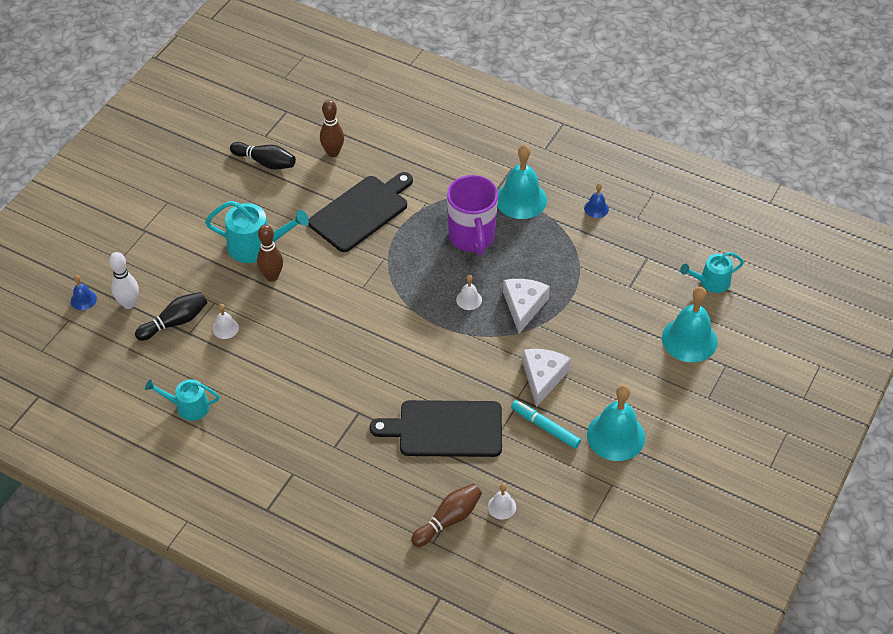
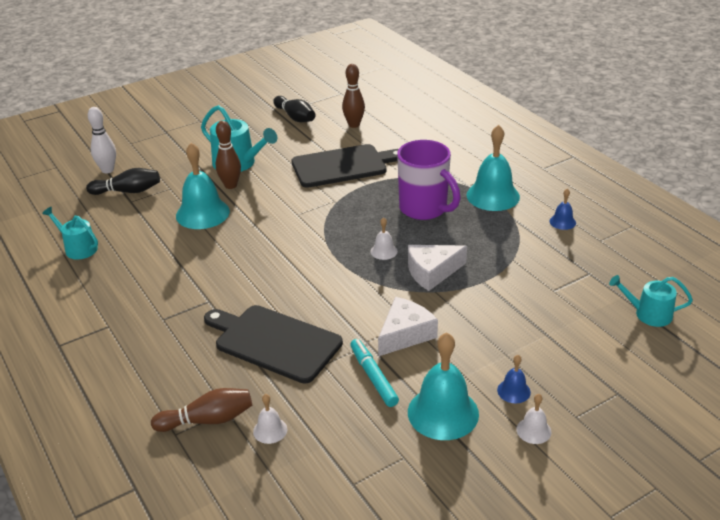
camera: 30 degrees right, 15 degrees down
(83, 299) = (79, 158): blue bell -> blue bell (513, 391)
(225, 328) = (161, 207): white bell -> white bell (533, 430)
(472, 238) = (424, 209): purple mug -> purple mug turned 60 degrees counterclockwise
(523, 306) = (432, 272): white cheese -> white cheese turned 150 degrees counterclockwise
(689, 339) = (589, 355): turquoise bell -> turquoise bell (202, 213)

